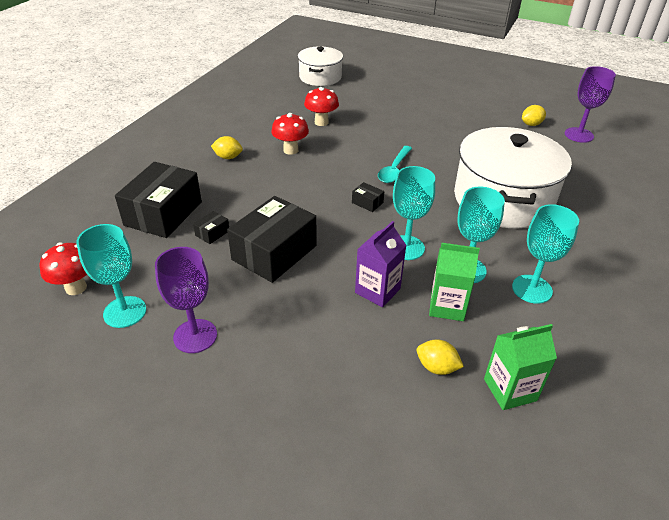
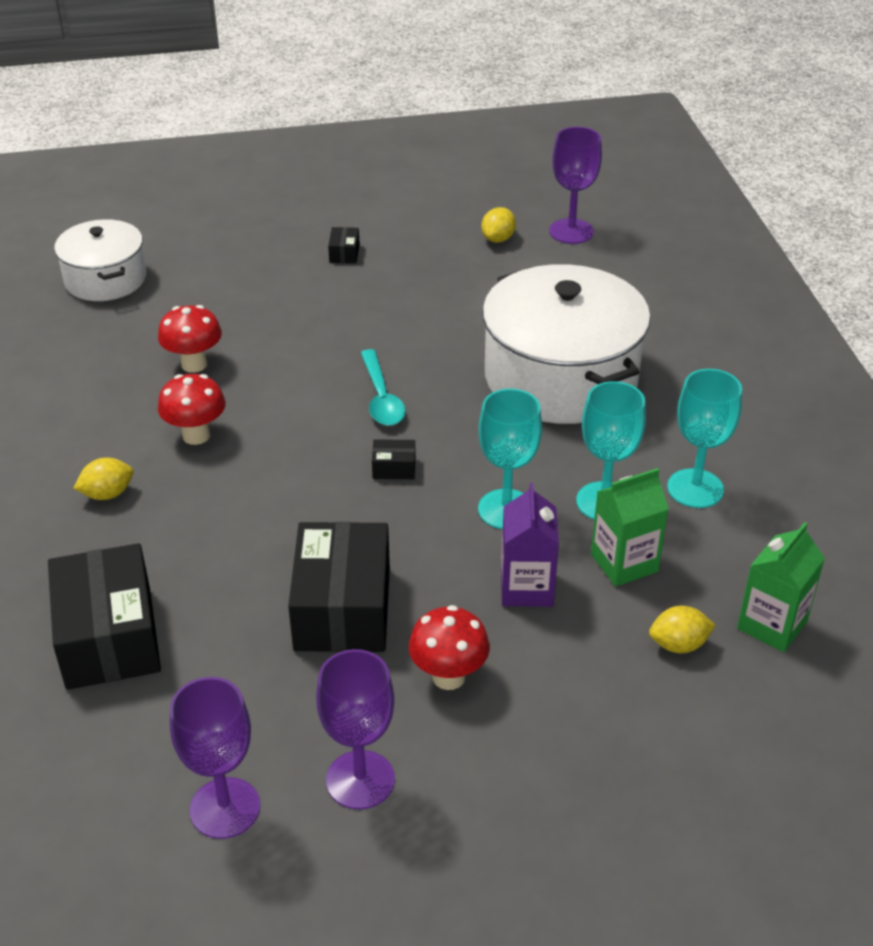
camera: 35 degrees left, 0 degrees up
(76, 288) = (107, 820): red mushroom -> red mushroom (448, 677)
(125, 312) = (225, 808): turquoise goblet -> purple goblet
(212, 233) = (222, 627): black box -> black box (344, 253)

